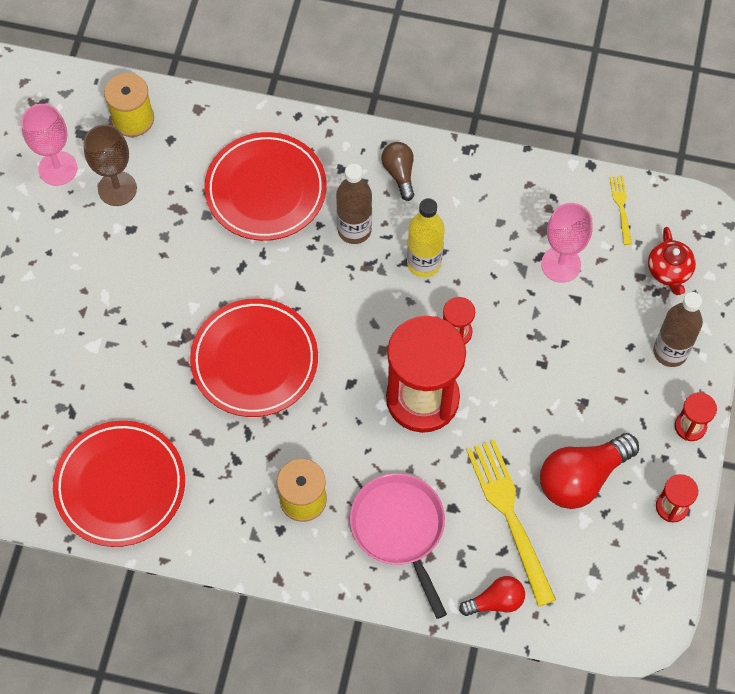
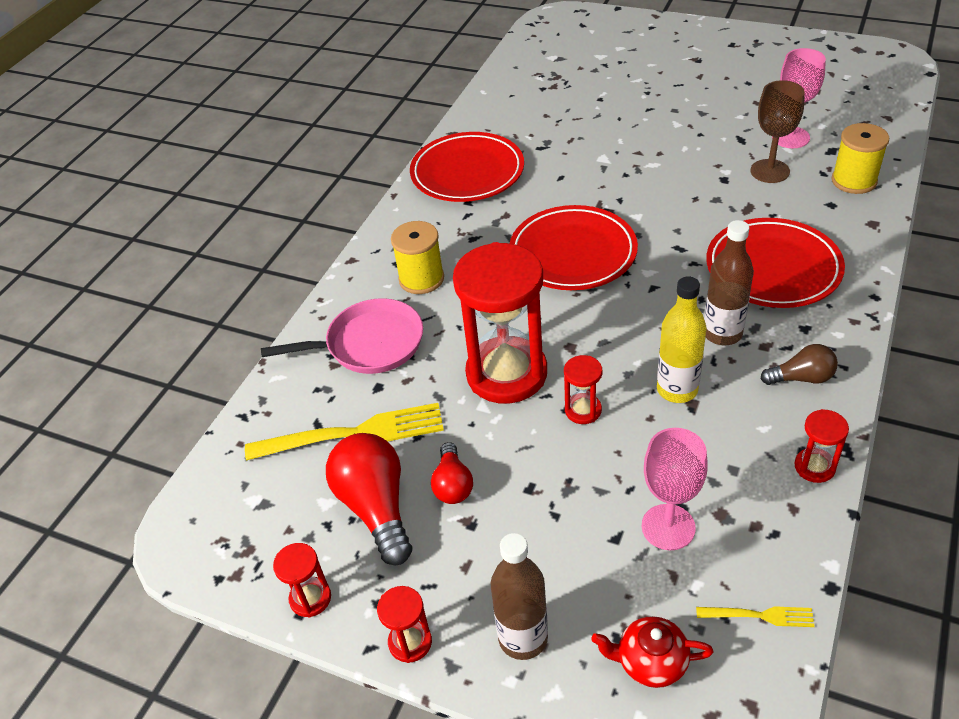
camera: 105 degrees right, 20 degrees down
(489, 169) = (814, 467): none -> red hourglass
(495, 601) = (267, 411): red light bulb -> red light bulb (453, 484)

